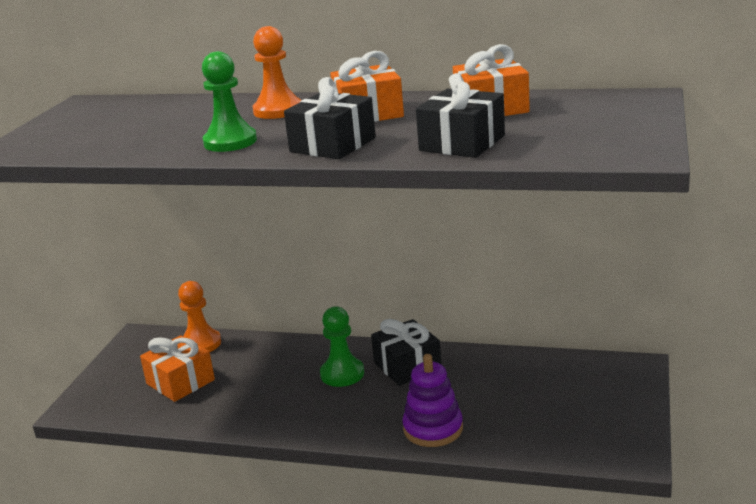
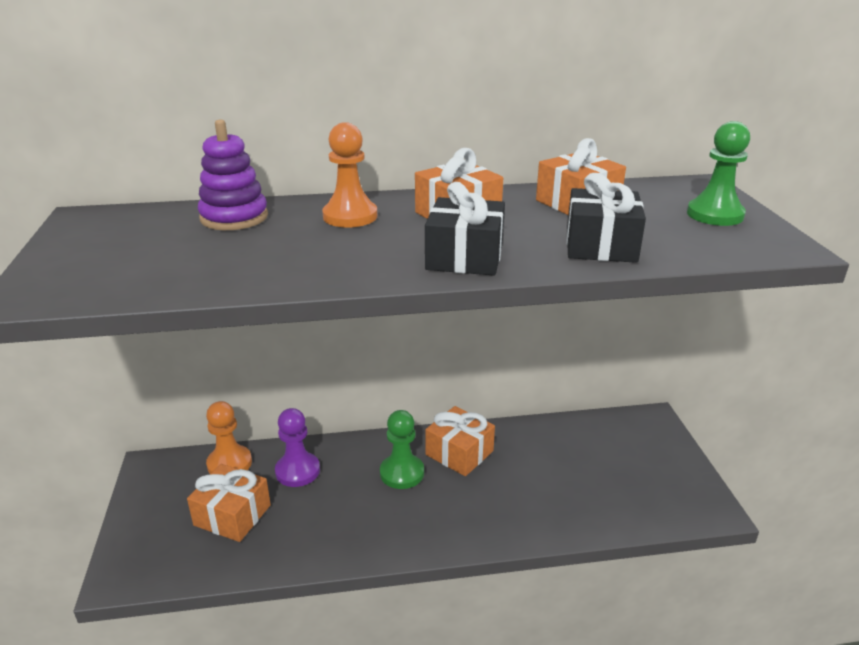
camera: 25 degrees left, 5 degrees up
(230, 142) = (337, 261): green pawn -> green pawn (715, 215)
(253, 358) = (297, 471): none -> purple pawn
(407, 366) = (459, 453): black gift -> orange gift
(433, 429) = (527, 518): purple stacking toy -> purple stacking toy (234, 217)

